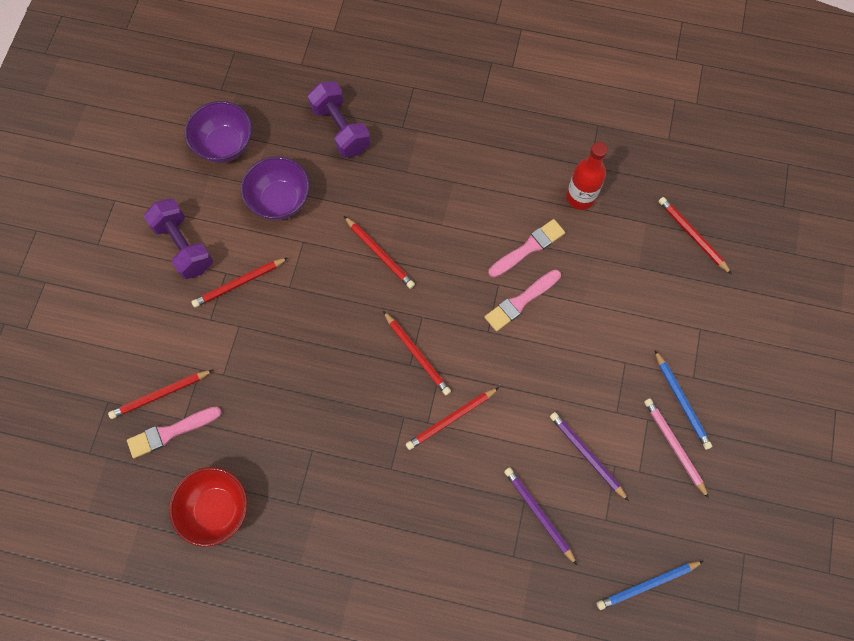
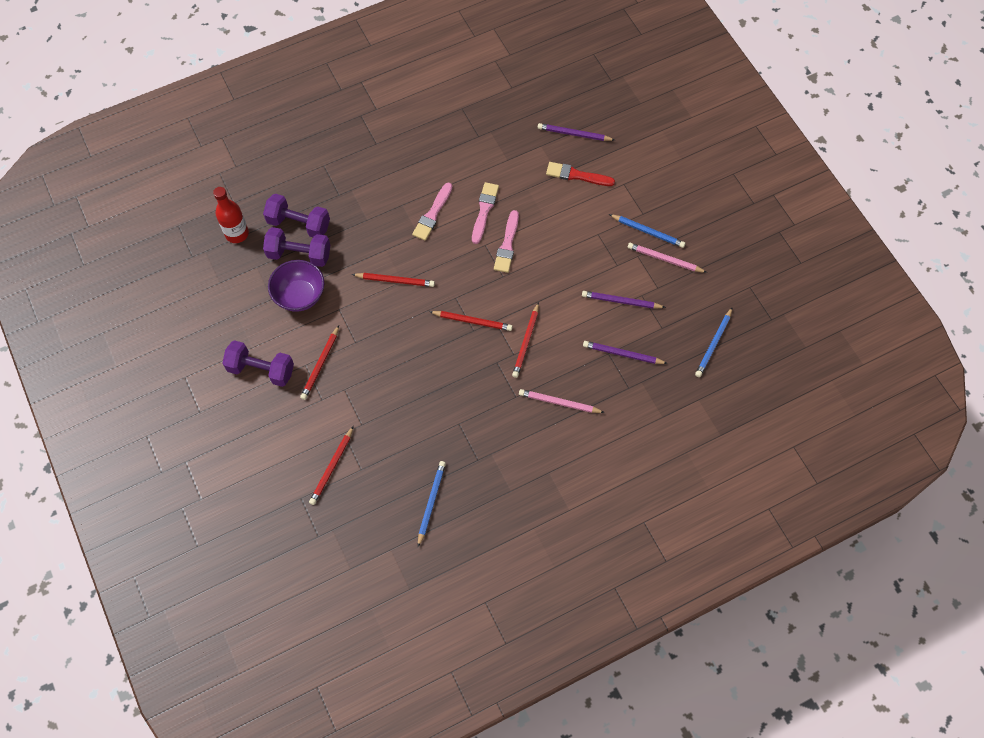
camera: 40 degrees left, 5 degrees down
(171, 432) = (360, 483): pink brush -> pink brush (432, 214)
(216, 509) = (431, 502): red bowl -> blue pencil
(225, 145) = (229, 289): purple bowl -> none
(315, 159) = (299, 254): none -> purple dumbbell
(428, 512) = (559, 403): none -> pink pencil
(580, 197) = (489, 158): red bottle -> red bottle (237, 234)
(657, 282) = (577, 175): none -> red brush
(692, 235) = (574, 134): red pencil -> purple pencil

